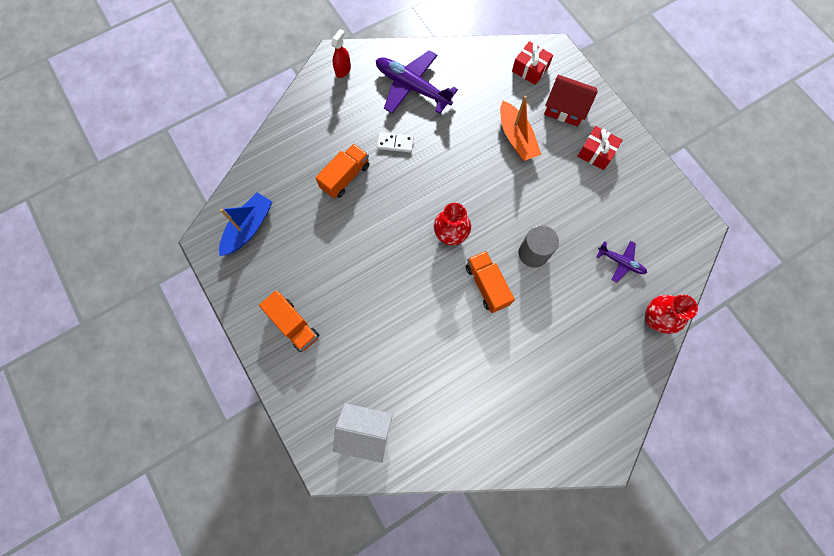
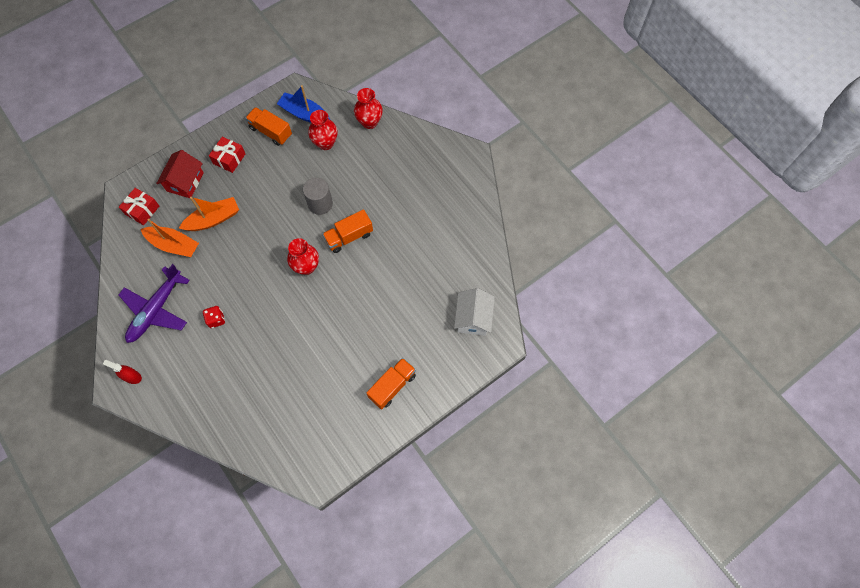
camera: 95 degrees left, 5 degrees down
(249, 228) = (303, 441): blue boat -> blue boat (304, 114)
(345, 177) = (251, 360): orange truck -> orange truck (271, 132)
(395, 143) = (216, 319): white domino -> red dice
(486, 100) = (174, 245): none -> orange boat
(620, 262) = (325, 143): purple plane -> red vase

